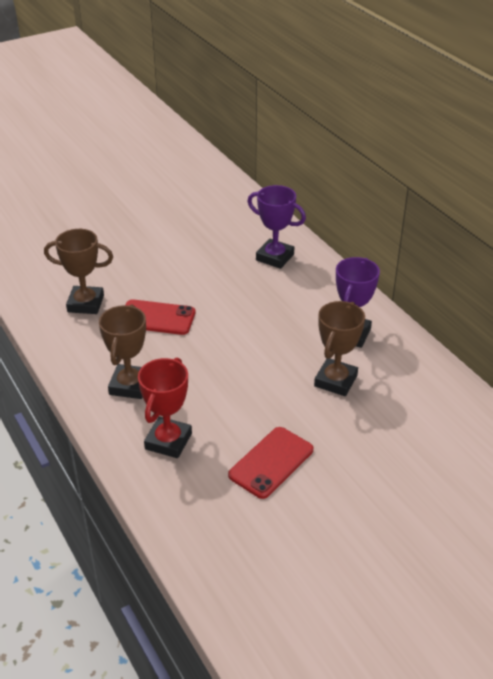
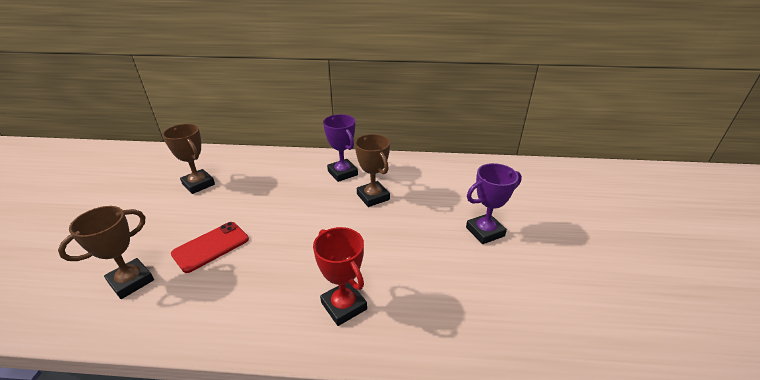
camera: 55 degrees left, 5 degrees down
(130, 385) = (259, 300): brown trophy -> brown trophy (198, 184)
(271, 462) = (415, 259): red phone -> none
(275, 257) = (239, 167): purple trophy -> purple trophy (485, 232)

